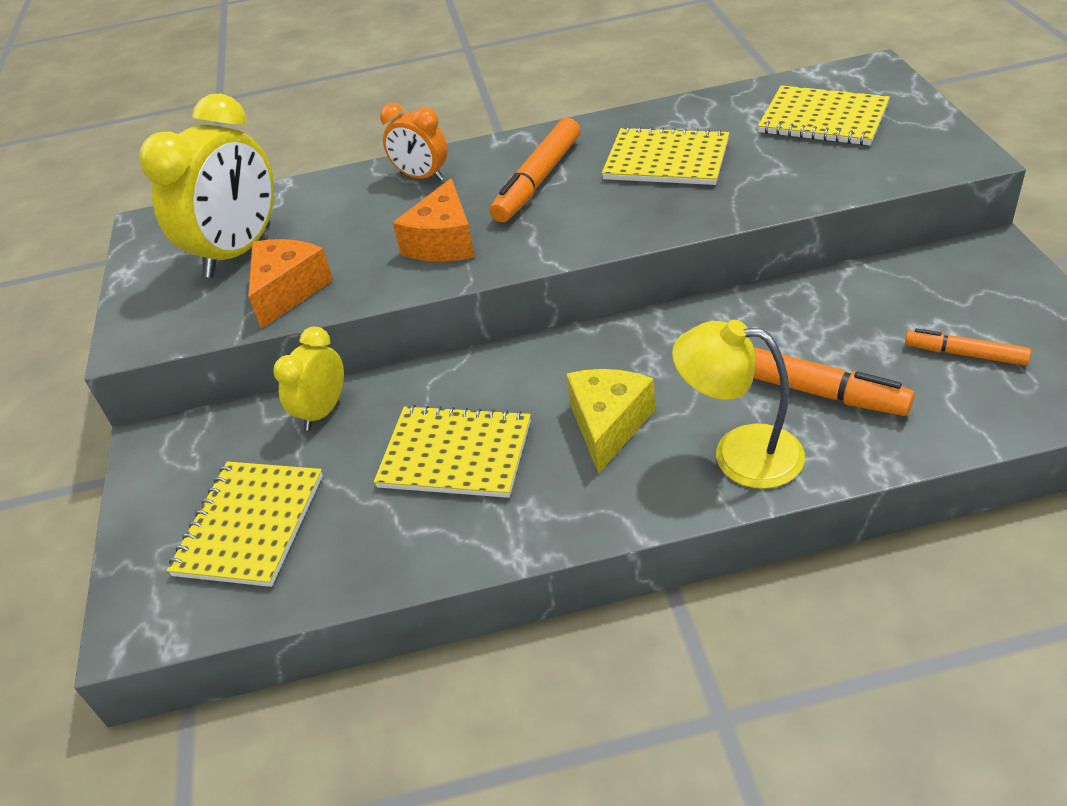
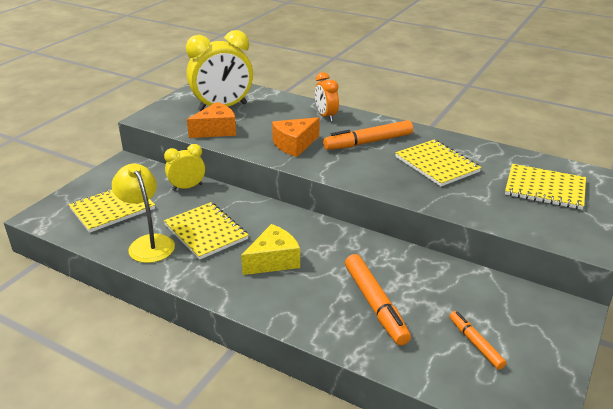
camera: 35 degrees right, 10 degrees down
(739, 453) = (306, 307): yellow lamp -> yellow lamp (148, 243)
(823, 119) = (545, 188): yellow notebook -> yellow notebook turned 45 degrees counterclockwise

